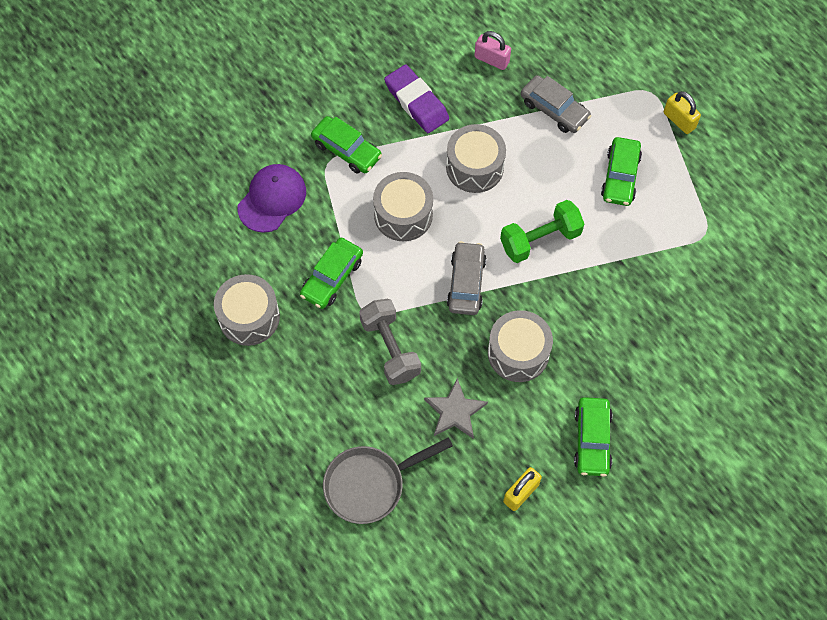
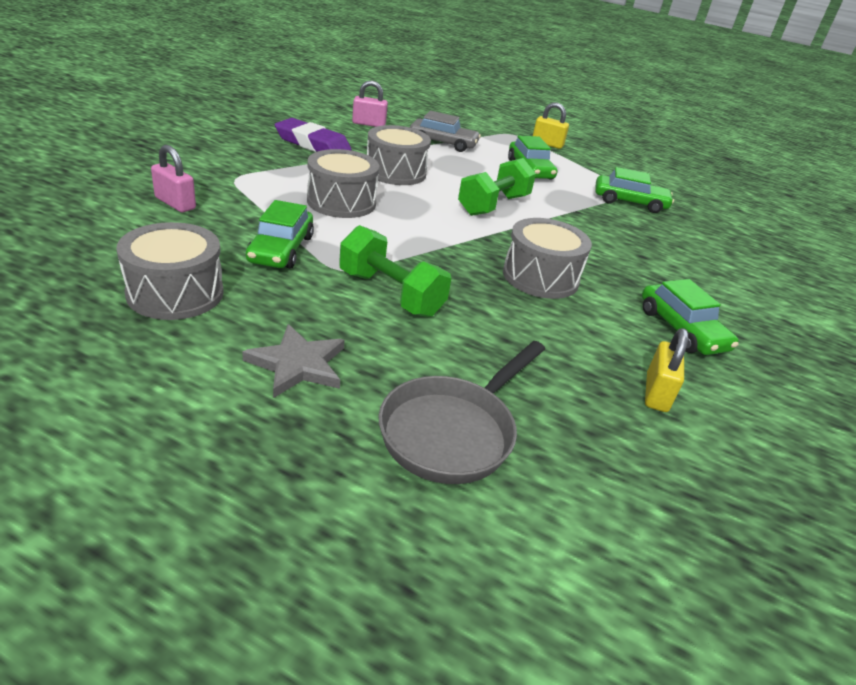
camera: 30 degrees left, 30 degrees down
(272, 199) = (175, 203): purple cap -> pink padlock
(346, 150) = (253, 170): green car -> green car (629, 202)
(390, 348) = (391, 294): grey dumbbell -> green dumbbell
(455, 411) = (511, 333): grey star -> grey star (298, 364)
(466, 283) = (443, 237): grey car -> none

